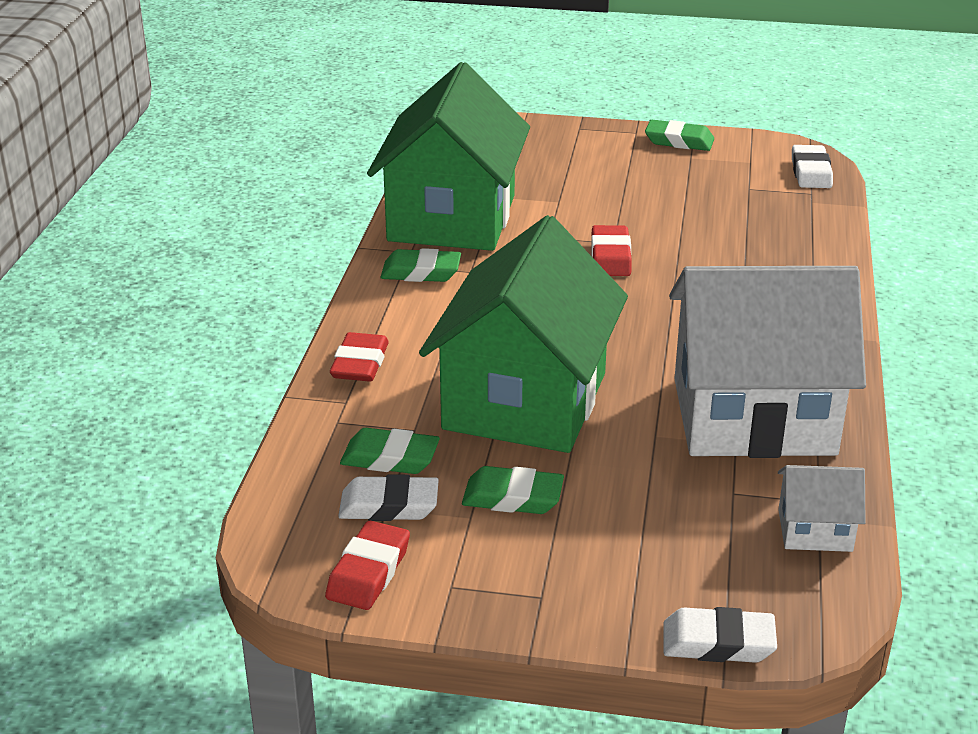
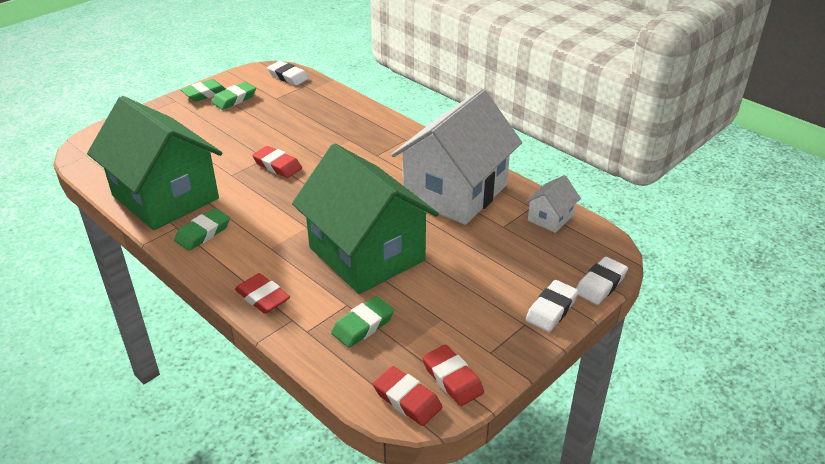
camera: 55 degrees left, 5 degrees up
(298, 549) = (407, 399): none -> red eraser
(389, 506) = (404, 345): white eraser -> white eraser (551, 309)
(512, 497) = (441, 296): green eraser -> green eraser (234, 99)

